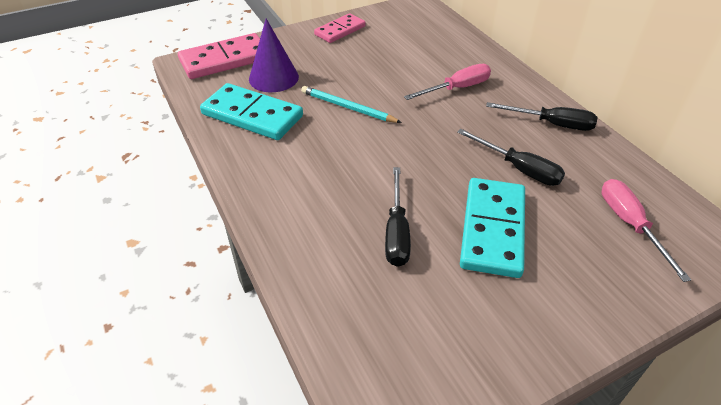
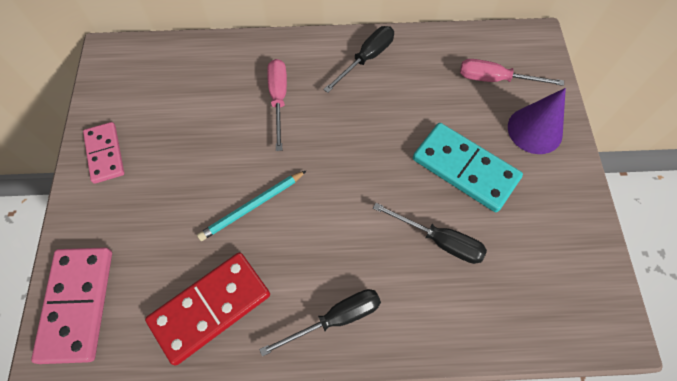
camera: 65 degrees left, 20 degrees up
(252, 115) = (210, 307): turquoise domino -> red domino
(273, 78) = (153, 260): purple cone -> purple cone (535, 130)
(518, 168) = (407, 113): black screwdriver -> black screwdriver (335, 319)

